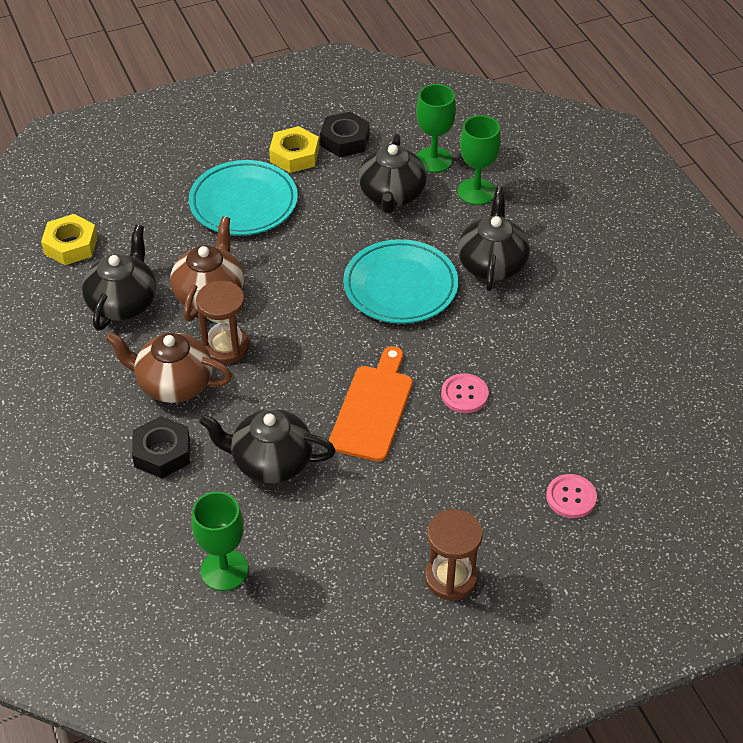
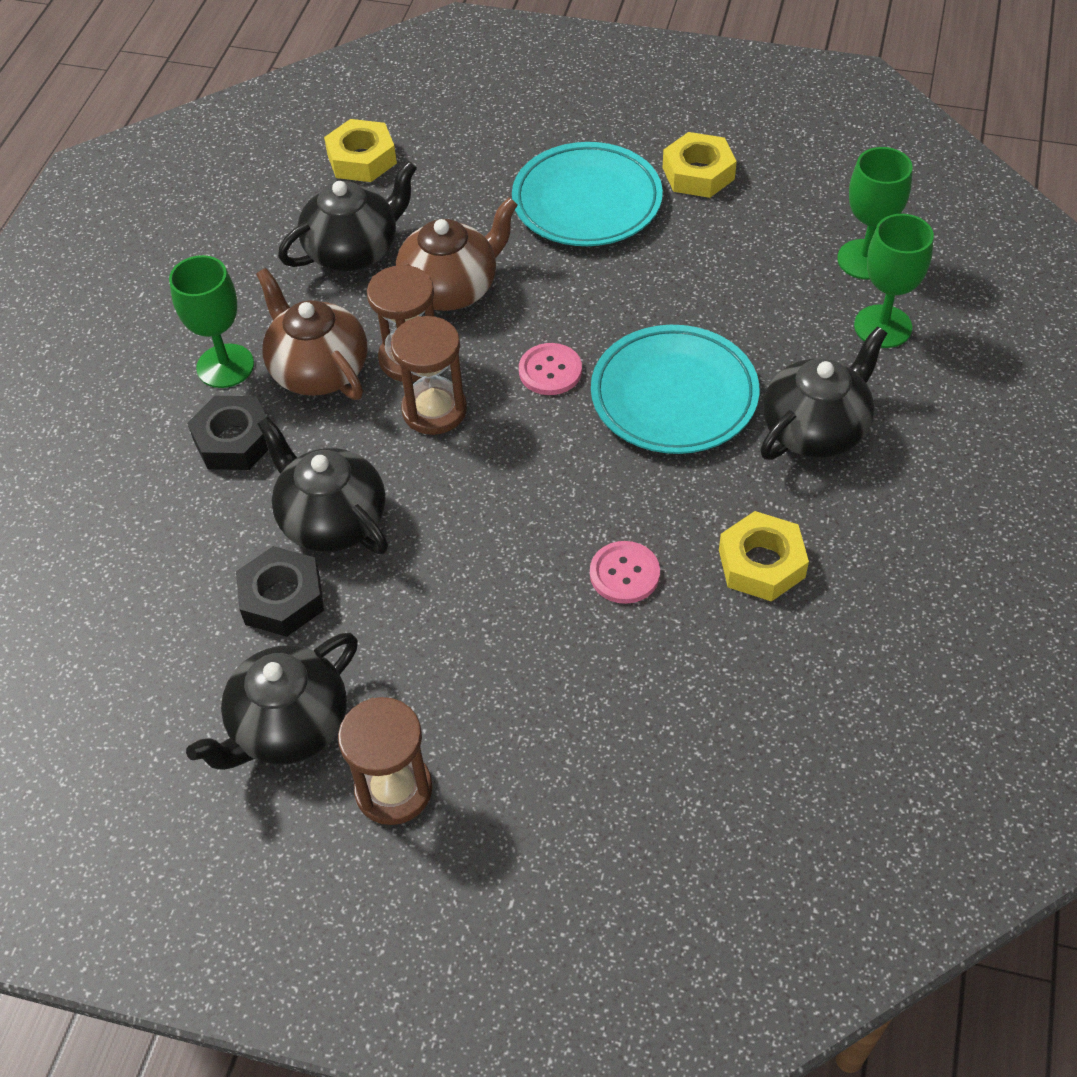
camera: 40 degrees right, 5 degrees up
(224, 570) = (169, 613): green goblet -> green goblet (225, 366)
(270, 368) = (434, 410): none -> brown hourglass
(345, 140) = (776, 183): black nut -> black nut (282, 598)
(373, 408) = (501, 526): orange cutting board -> none
(392, 195) = (770, 278): black teapot -> black teapot (288, 726)
(529, 348) = (761, 563): none -> yellow nut
(571, 497) = (632, 787): pink button -> pink button (550, 371)

